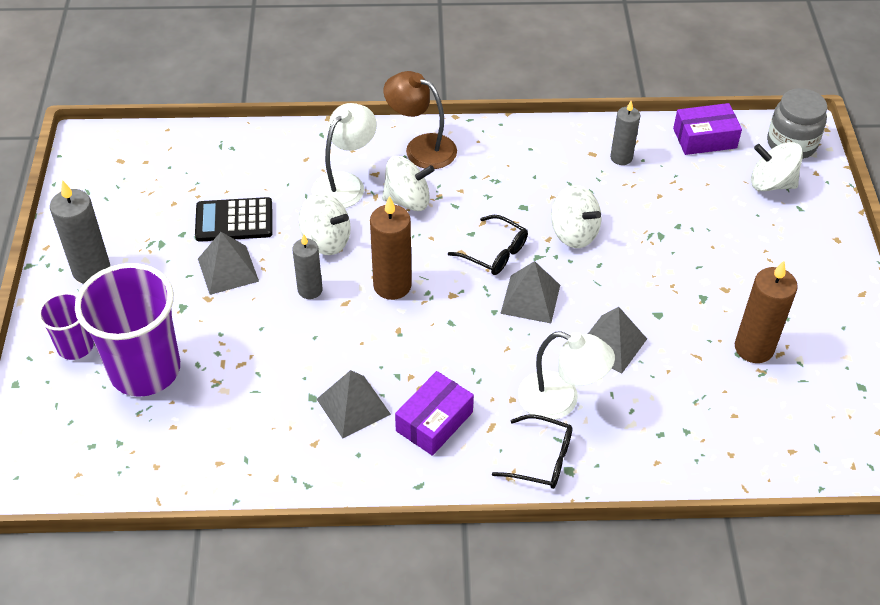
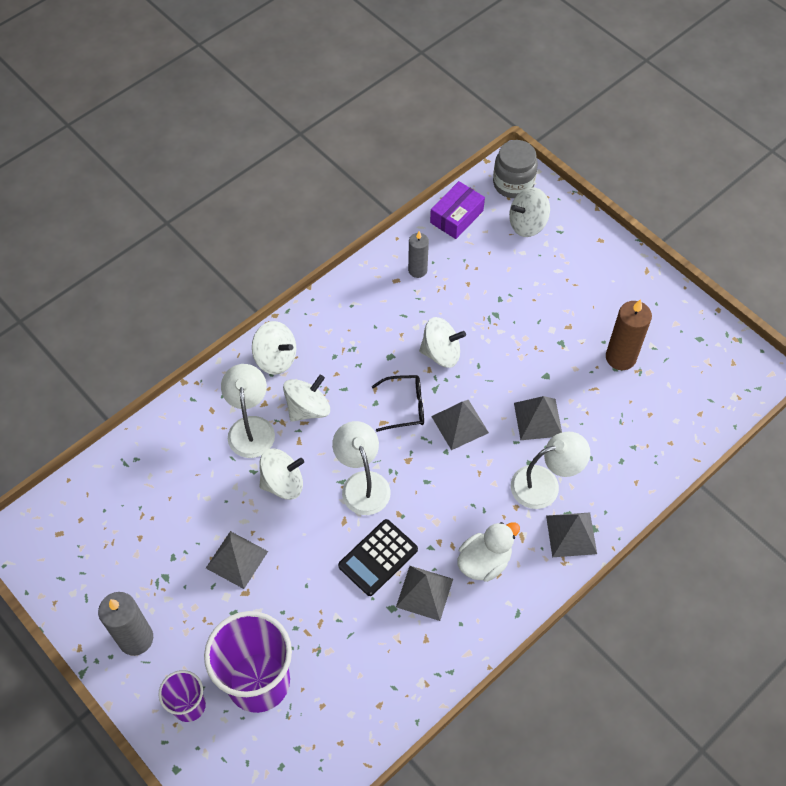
camera: 40 degrees left, 10 degrees up
(234, 220) = (200, 517): black calculator -> black calculator (378, 558)
(310, 290) = (310, 530): grey candle -> none
(392, 285) = (362, 483): brown candle -> white lamp
(421, 147) = (276, 358): brown lamp -> white spinning top
(434, 421) = (484, 561): purple box -> white duck
(541, 459) = (571, 534): black glasses -> grey pyramid

